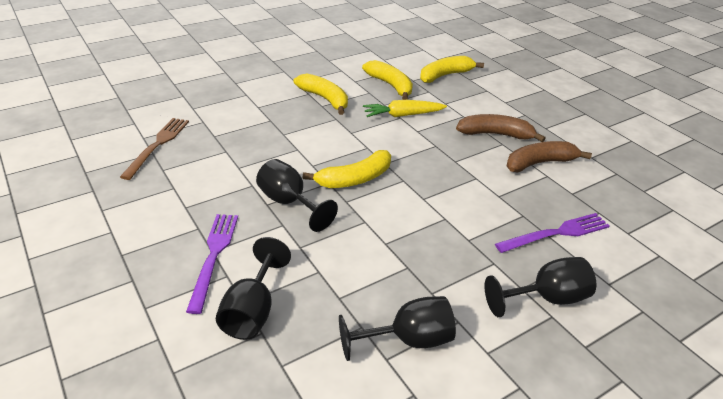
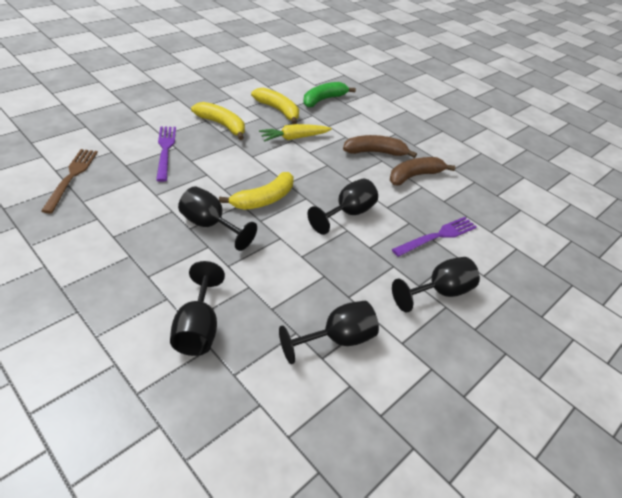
camera: 15 degrees left, 5 degrees up
(214, 256) = (151, 281): purple fork -> purple fork (165, 150)
(445, 75) = (323, 100): yellow banana -> green banana
(449, 200) = (347, 213): none -> black goblet

